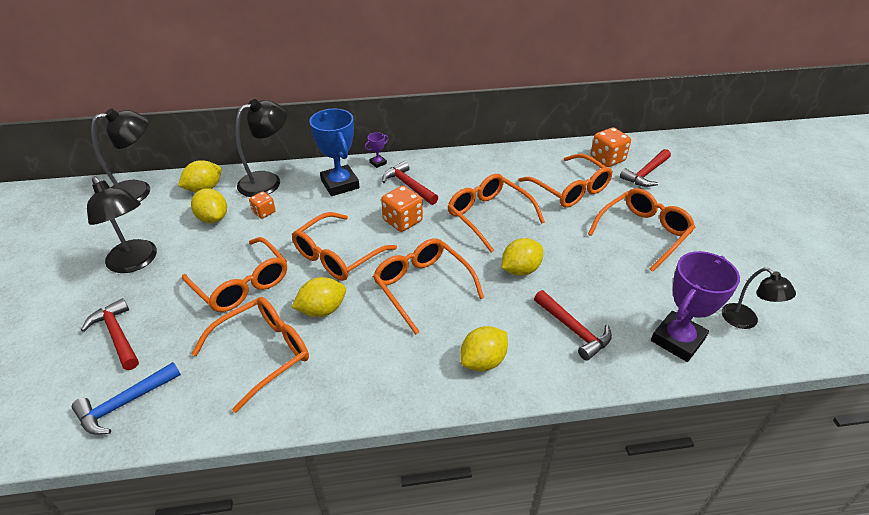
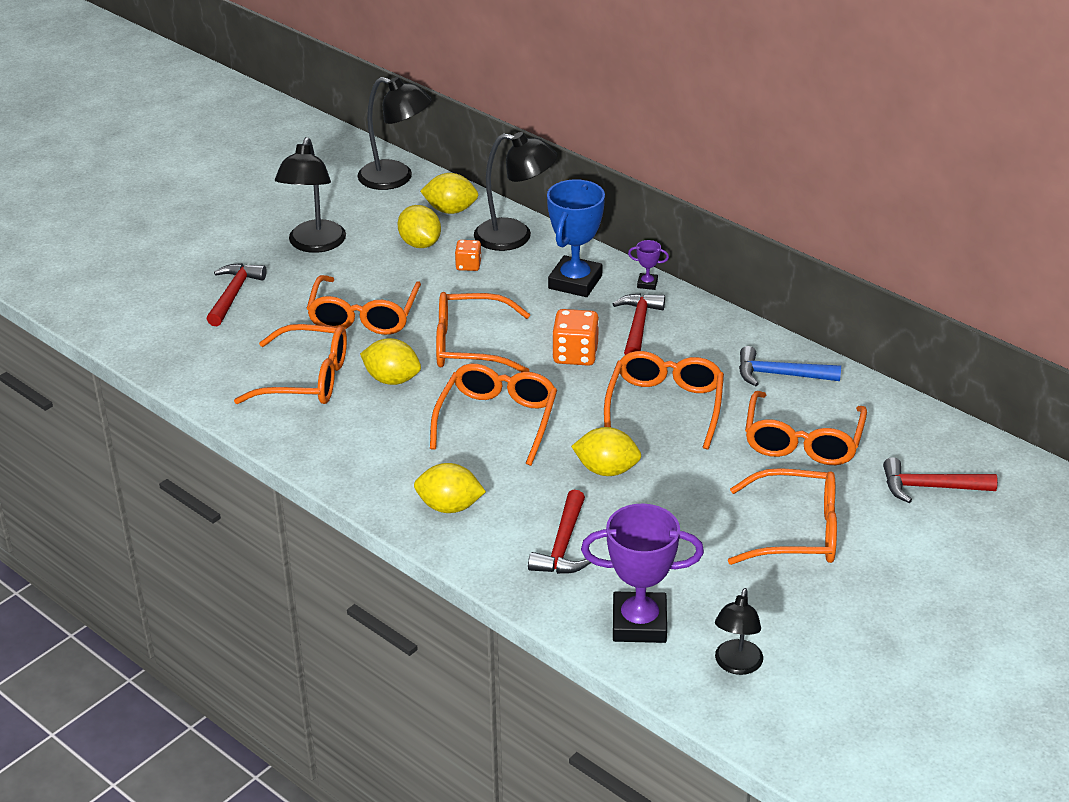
camera: 50 degrees right, 5 degrees down
(125, 403) = (182, 346): blue hammer -> blue hammer (780, 375)
(213, 218) = (420, 244): yellow lemon -> yellow lemon turned 45 degrees counterclockwise
(607, 159) = (916, 443): orange dice -> none

